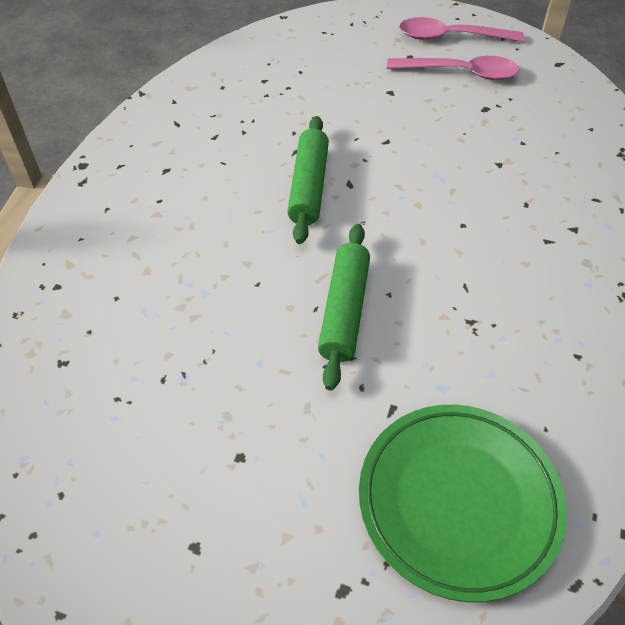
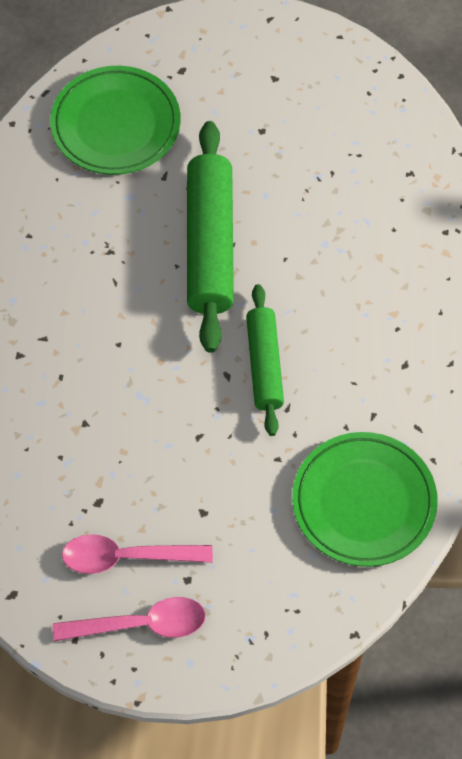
camera: 170 degrees right, 10 degrees up
(247, 82) = (364, 502): none -> green plate
(344, 311) = (210, 245): green rolling pin -> green rolling pin, size x1.62

